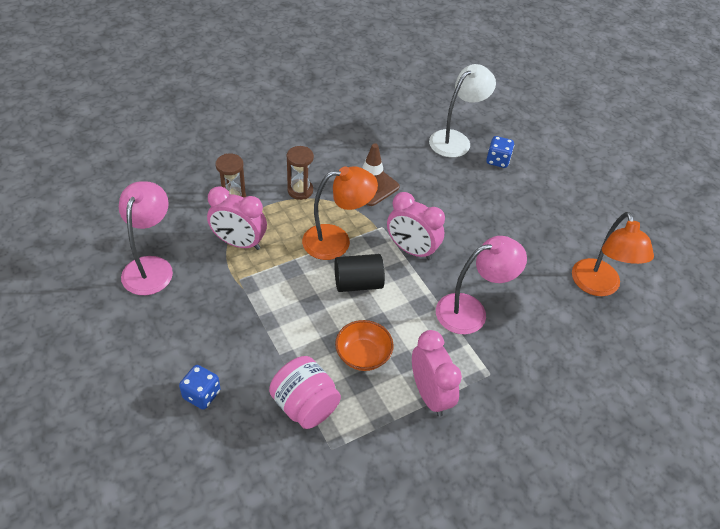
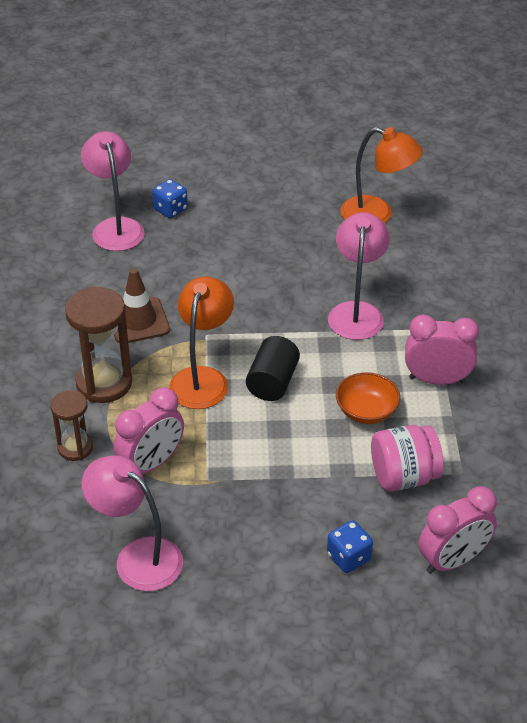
camera: 60 degrees left, 5 degrees down
(300, 190) = (104, 383): brown hourglass -> brown hourglass, size x1.67
(411, 250) = (253, 324): pink clock -> pink clock (453, 560)
(455, 139) = (116, 227): white lamp -> pink lamp

